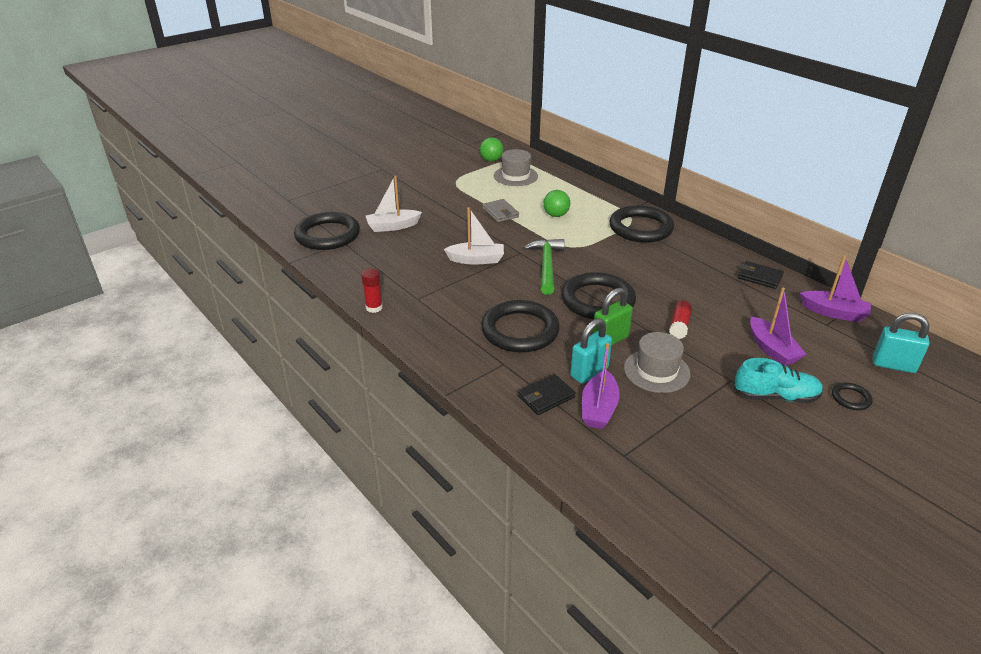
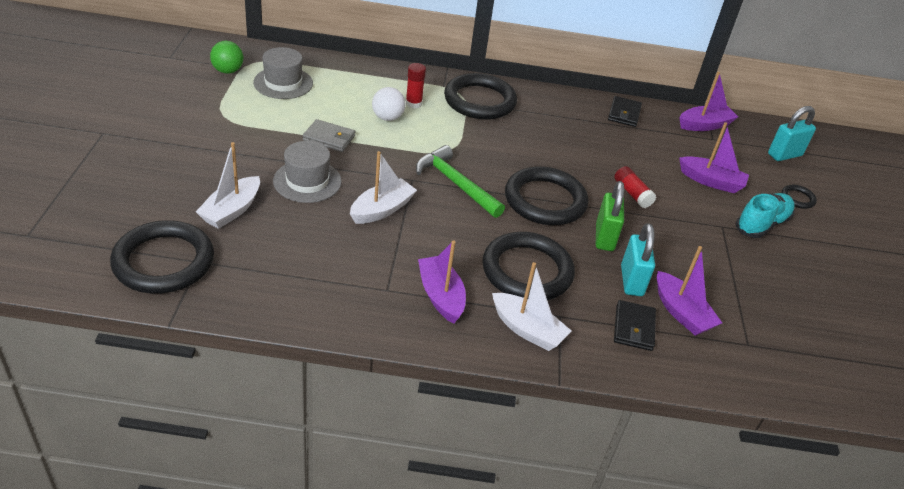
camera: 50 degrees left, 5 degrees up
(374, 307) = (357, 328): red glue stick -> red glue stick (413, 103)
(444, 316) = (441, 296): none -> purple boat
(470, 359) = (527, 329): none -> white boat
(556, 215) = (387, 118): green ball -> white ball
(656, 371) = (671, 248): grey hat -> grey hat (307, 181)
(759, 277) = (624, 114): black wallet -> black wallet turned 60 degrees counterclockwise

